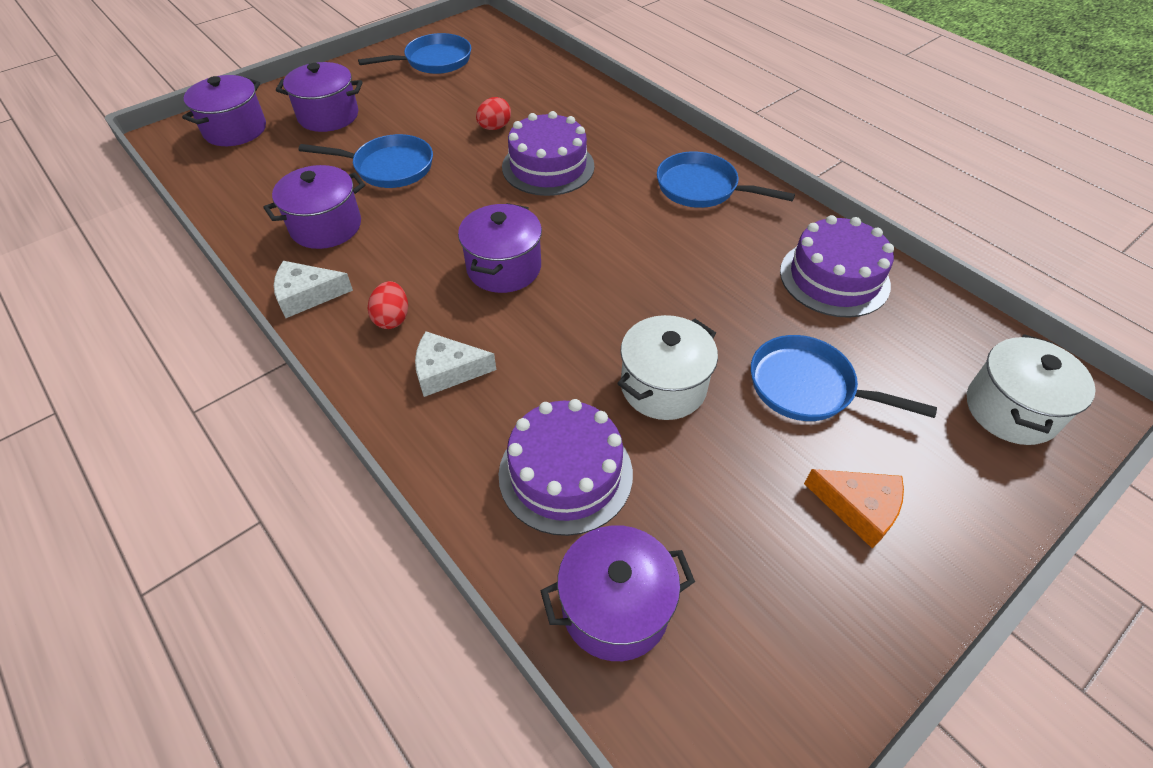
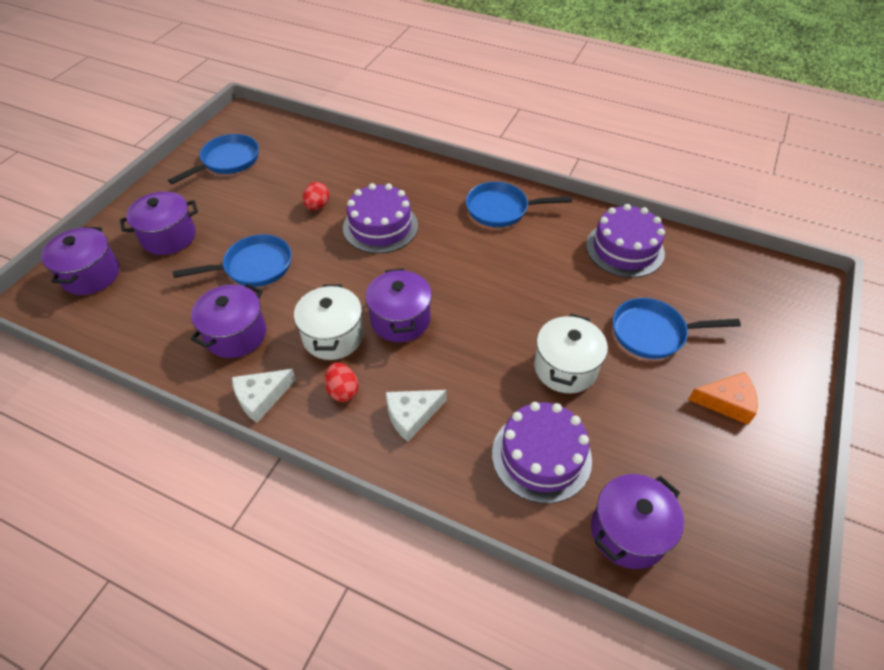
camera: 25 degrees left, 0 degrees up
(1011, 409) = (771, 303): white pot -> white pot (333, 336)

